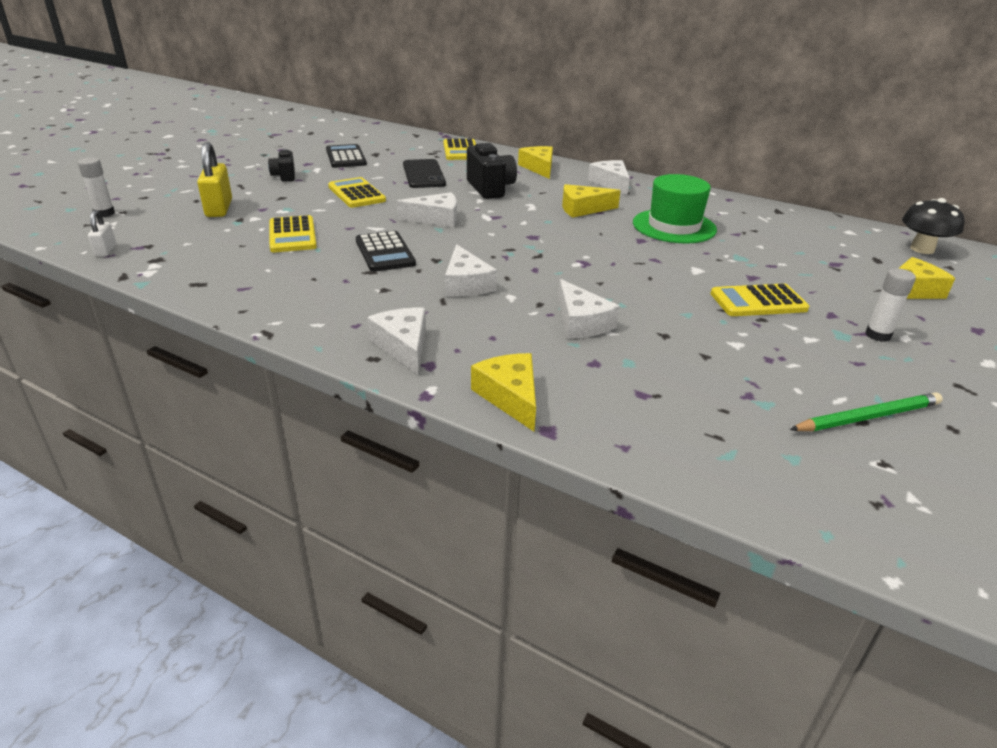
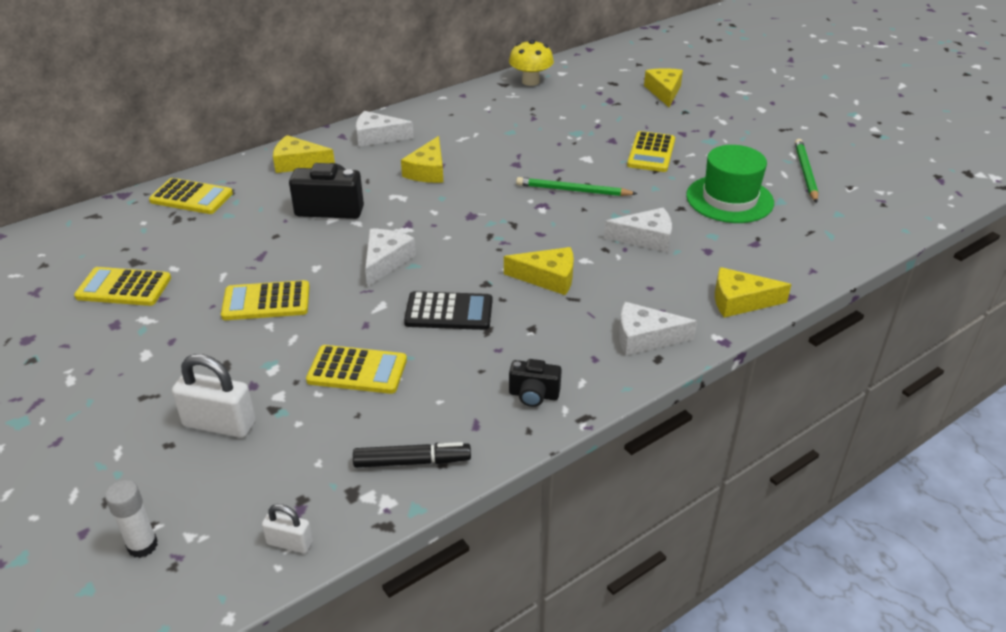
camera: 65 degrees left, 5 degrees up
(193, 272) = (411, 462): none -> black marker
(219, 208) = (220, 424): yellow padlock -> white padlock
(284, 176) = (148, 351): black camera -> black camera (533, 395)
(346, 157) = (124, 288): black calculator -> yellow calculator
(424, 174) = (246, 241): black phone -> none
(466, 284) = (548, 278): white cheese -> yellow cheese
(627, 272) = (573, 190): none -> green pencil
(674, 226) = (500, 139): green hat -> green hat (729, 199)
(805, 221) = (530, 81): none -> yellow mushroom
(878, 335) = (716, 129): white glue stick -> none
(922, 249) = (607, 60): black mushroom -> none

